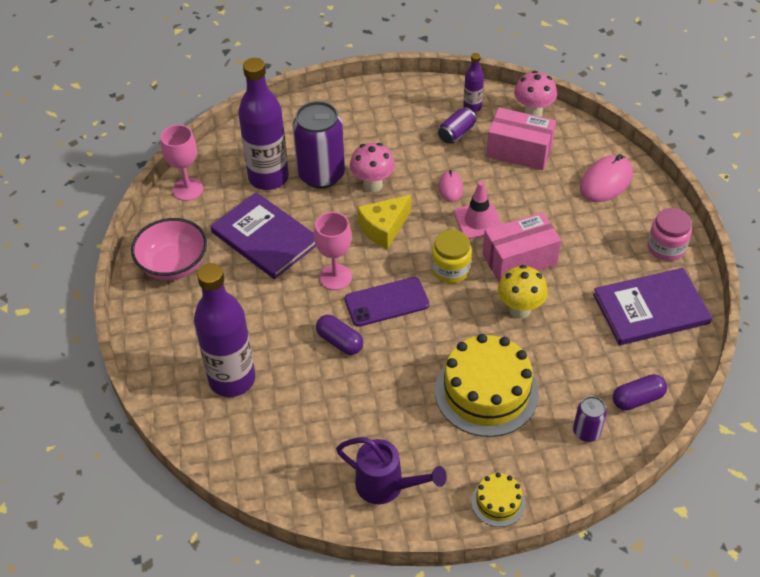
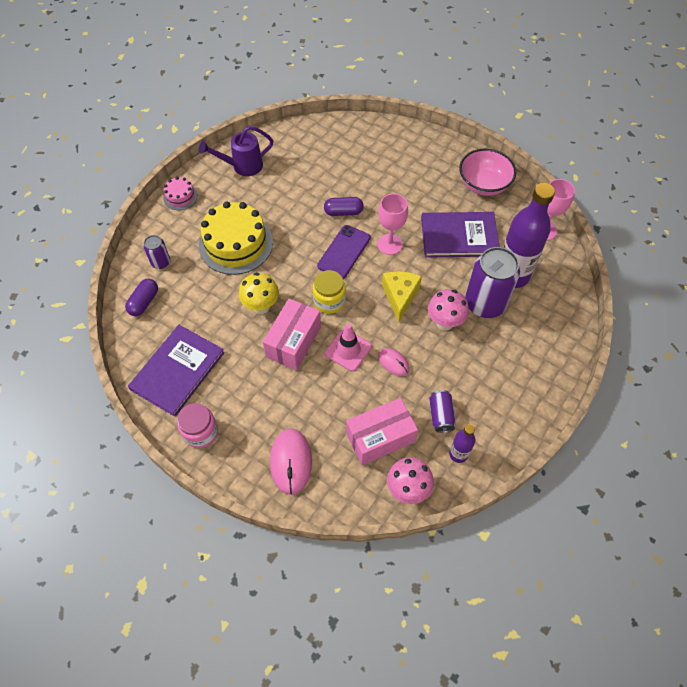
camera: 135 degrees right, 10 degrees up
(232, 379) = (373, 156): purple bottle -> none
(498, 502) = (180, 196): yellow cake -> pink cake

